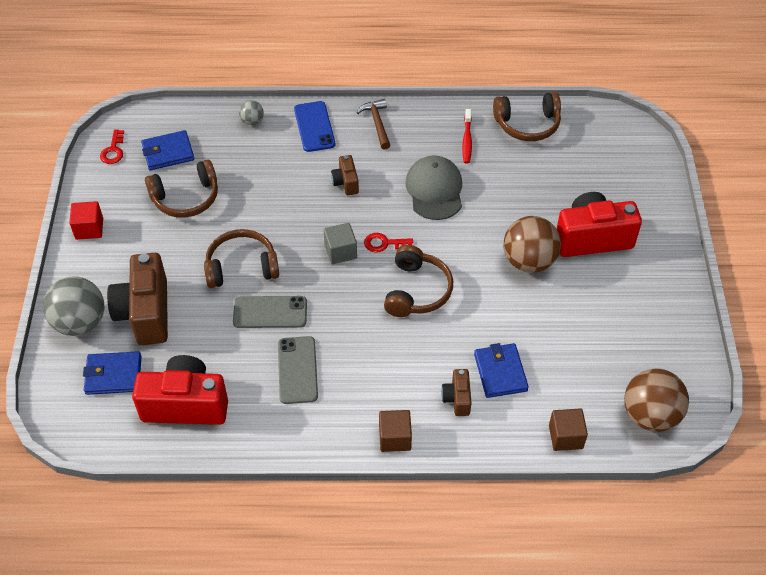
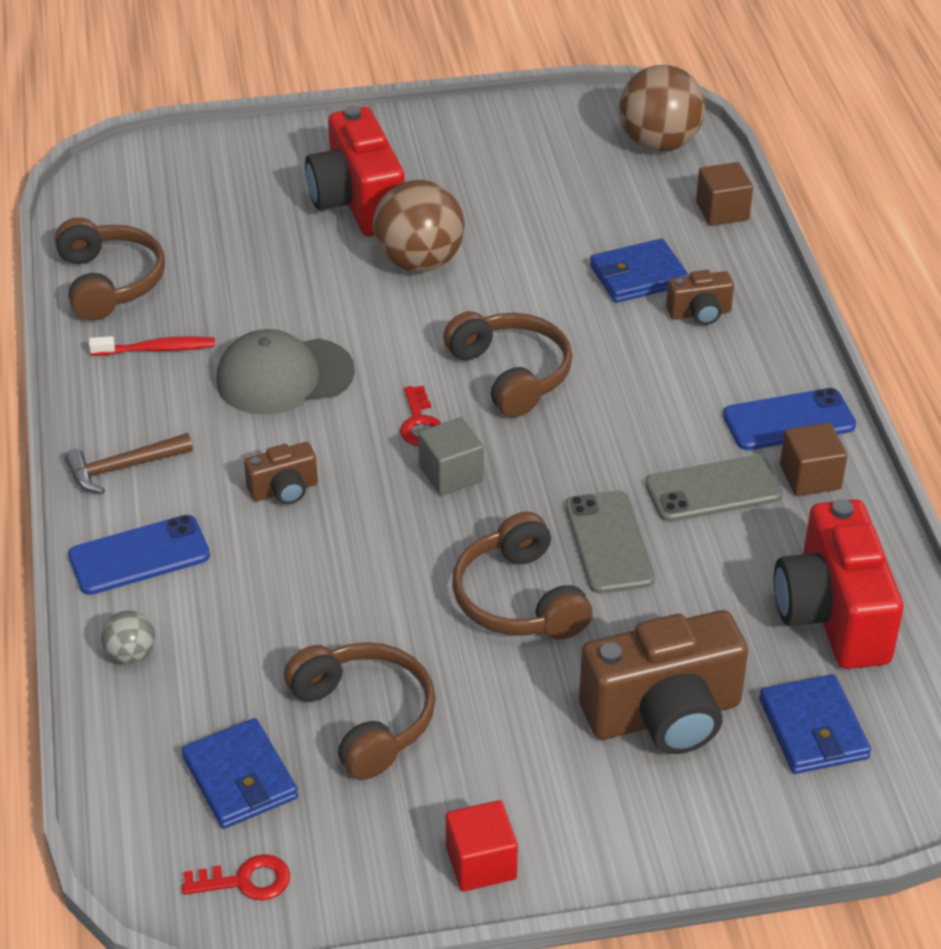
camera: 100 degrees left, 10 degrees down
(80, 322) = (718, 812): grey ball -> none
(346, 423) = (788, 420): none -> blue phone
(395, 438) = (792, 367): brown cube -> brown cube (810, 477)
(417, 291) = (511, 374): brown headphones -> brown headphones turned 60 degrees clockwise

